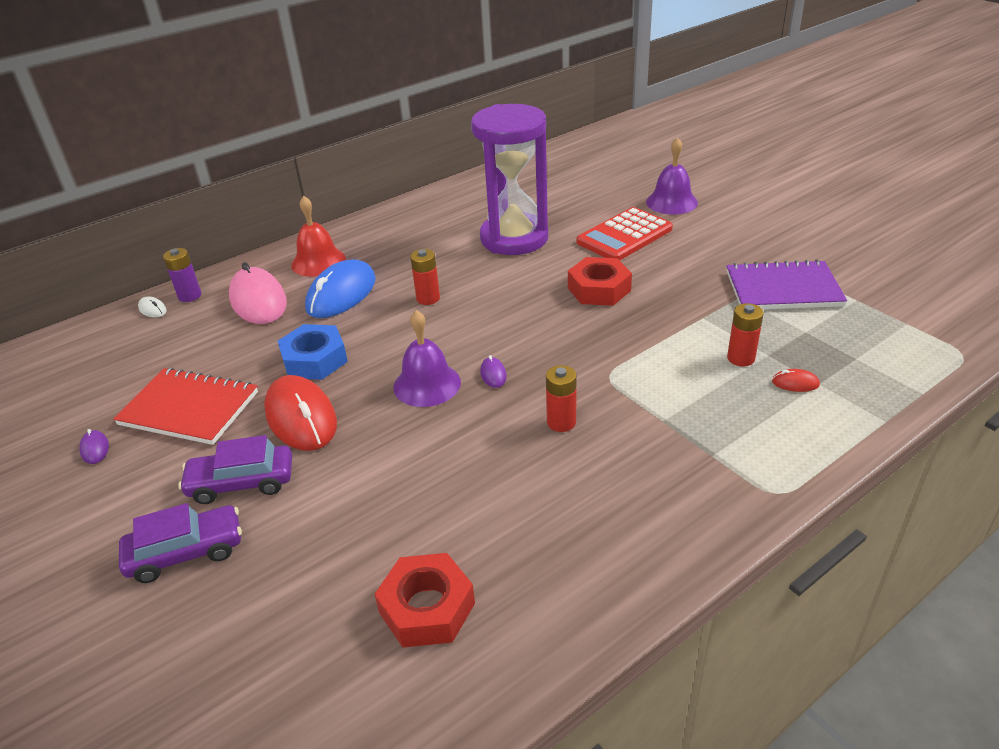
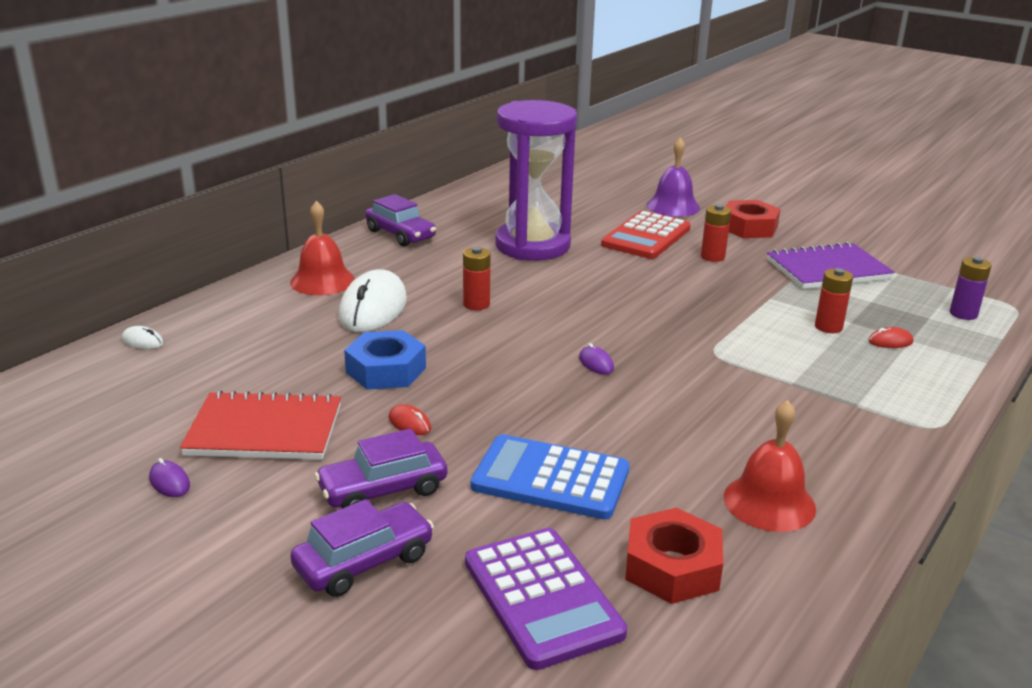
camera: 20 degrees left, 10 degrees down
(190, 296) = (182, 324): purple battery -> purple battery (963, 314)
(258, 301) = (275, 322): pink mouse -> none
(300, 617) = (542, 597): none -> purple calculator
(301, 417) = (409, 423): red mouse -> red mouse, size x0.41
(341, 294) = (373, 308): blue mouse -> white mouse
(380, 494) = (550, 478): none -> blue calculator
(409, 218) = (400, 234): none -> purple car
(427, 384) = (531, 379): purple bell -> none
(557, 553) = (769, 502): none -> red bell
(561, 422) = (695, 396): red battery -> red battery (712, 257)
(599, 289) = (653, 283): red nut -> red nut (749, 227)

